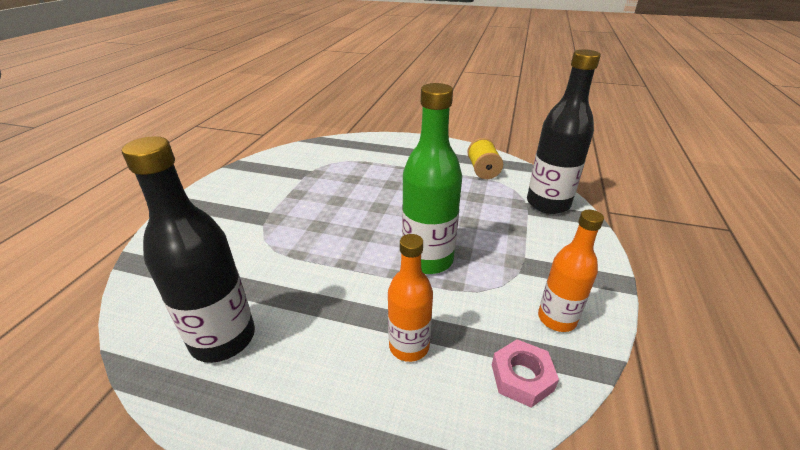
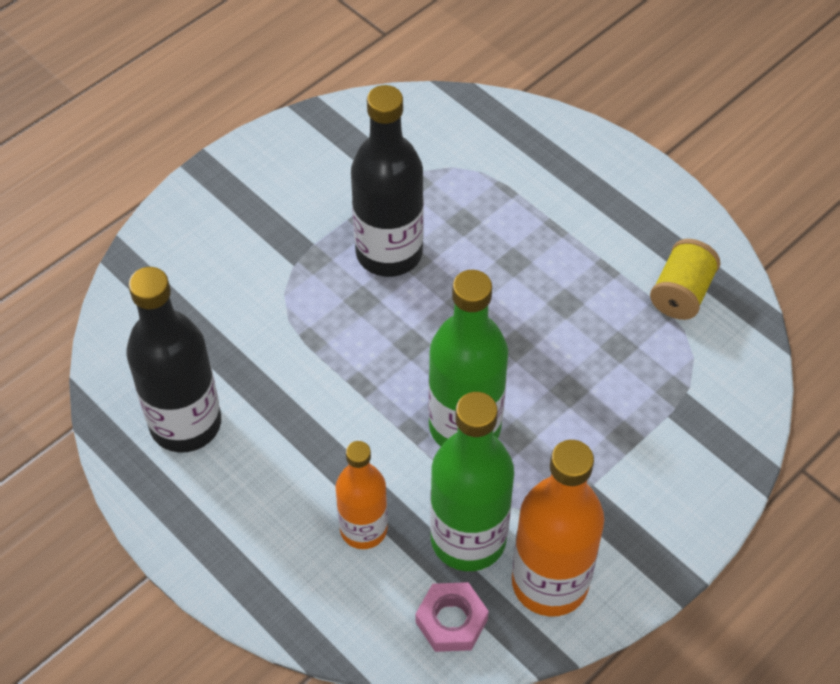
camera: 30 degrees right, 20 degrees up
(484, 318) = (468, 539): none -> green bottle
(548, 203) = (717, 411): black bottle -> black bottle (389, 253)
(557, 319) = (550, 583): orange bottle -> orange bottle, size x1.58

